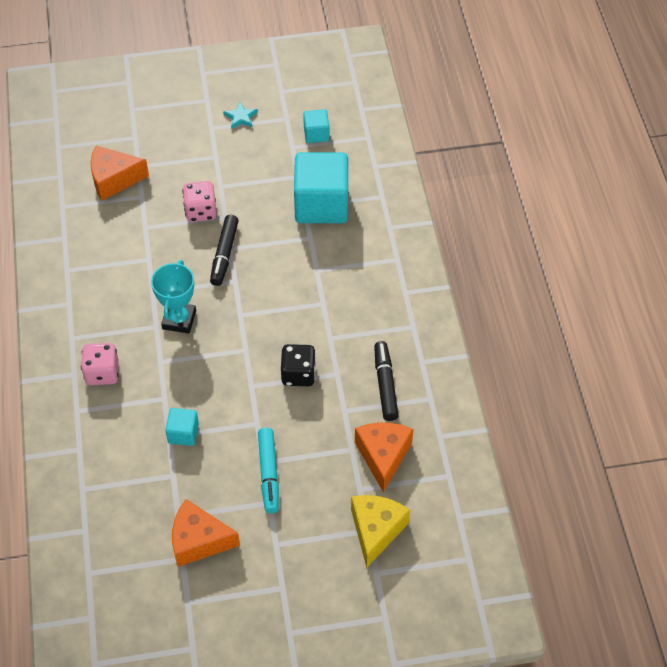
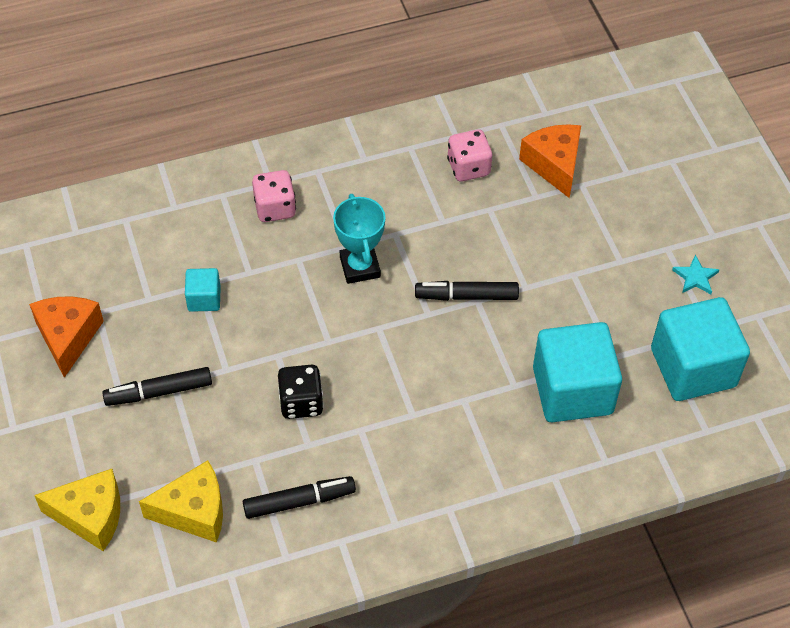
camera: 80 degrees right, 0 degrees up
(179, 320) = (360, 267): turquoise trophy -> turquoise trophy turned 75 degrees clockwise
(201, 211) = (527, 260): pink dice -> pink dice (468, 167)
(269, 473) = (159, 392): turquoise marker -> black marker
(316, 134) = (693, 367): turquoise cube -> turquoise cube, size x2.12
(383, 456) = (194, 511): orange cheese -> yellow cheese

